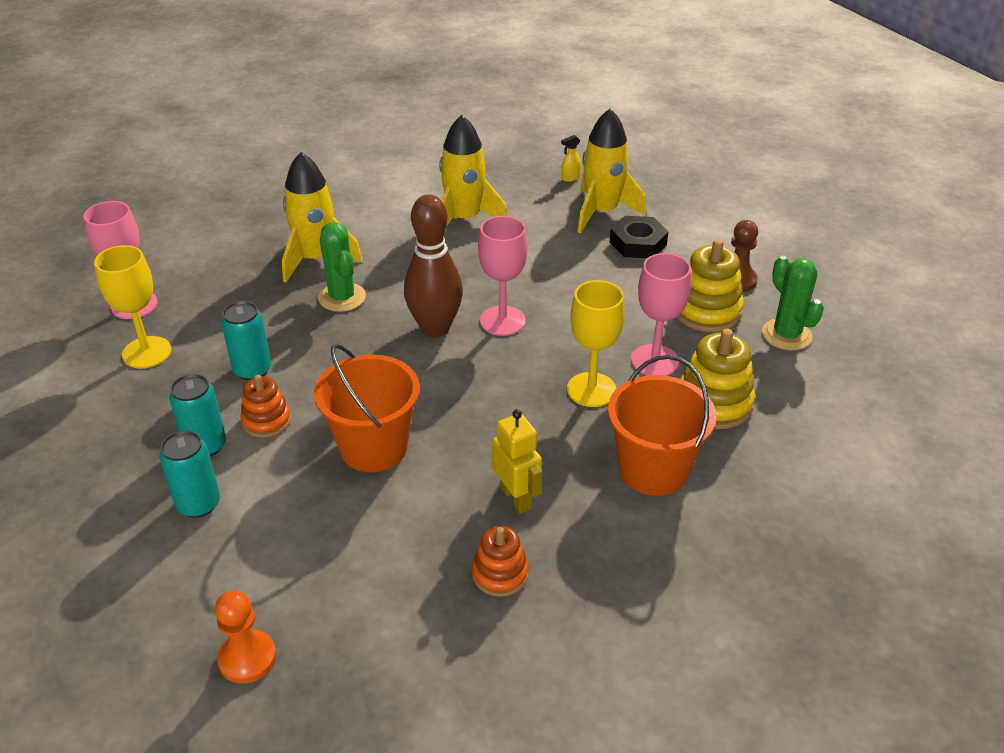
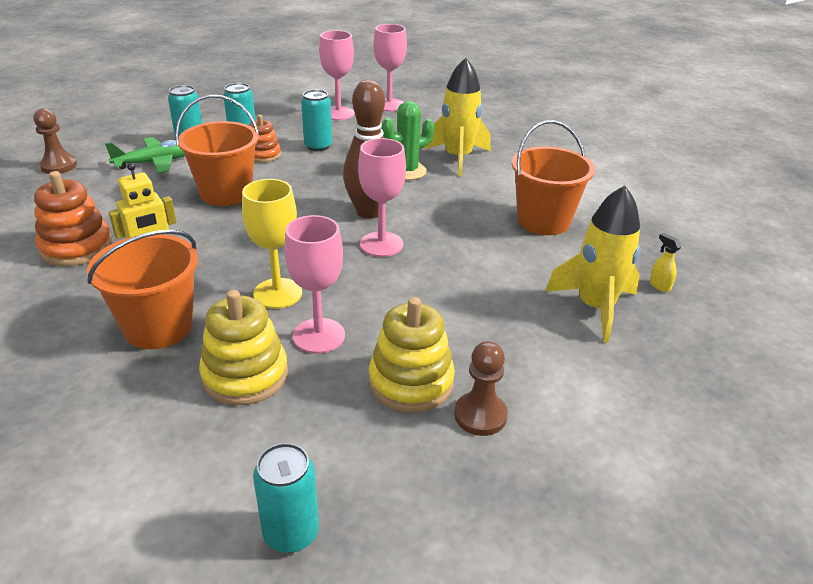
camera: 85 degrees right, 5 degrees down
(147, 352) = (338, 113): yellow goblet -> pink goblet
(247, 658) = (59, 166): orange pawn -> brown pawn
(263, 535) = (155, 162): none -> green plane
(464, 219) = (543, 221): yellow rocket -> orange bucket
(500, 574) = (76, 247): orange stacking toy -> orange stacking toy, size x1.59
(638, 243) = (539, 333): black nut -> none
(786, 335) = (366, 453): green cactus -> none
(865, 369) = (291, 533): none -> turquoise can

